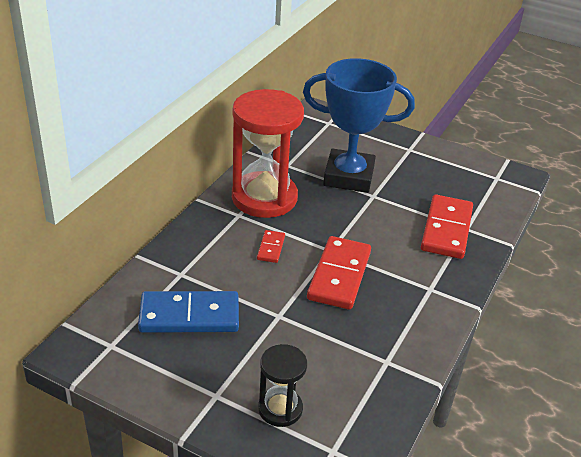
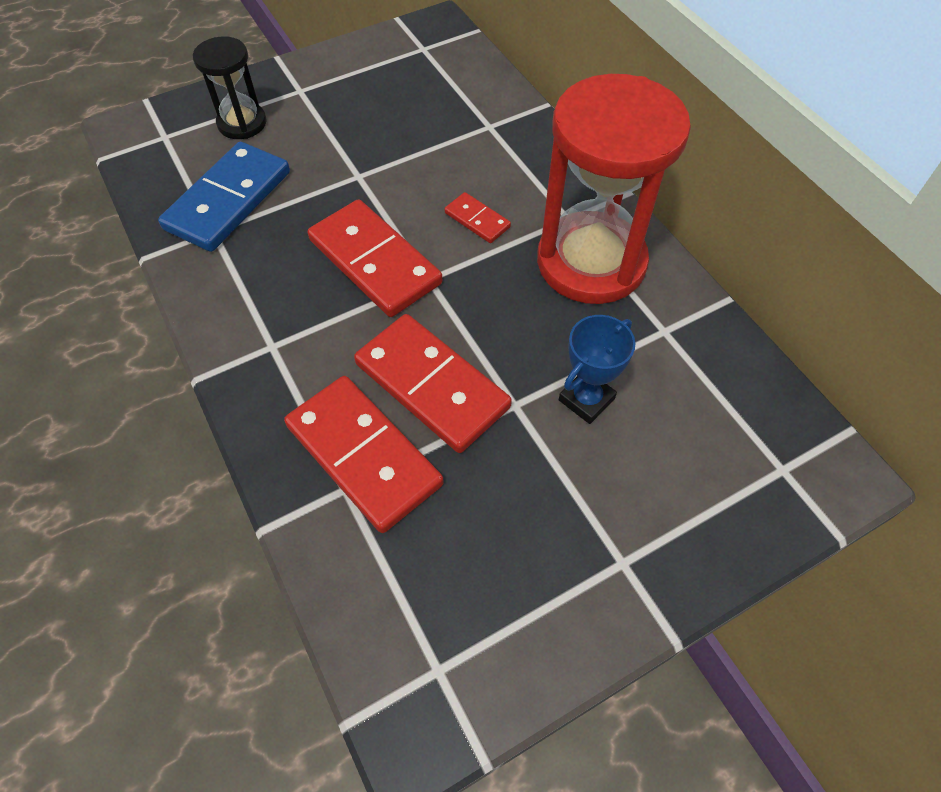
camera: 125 degrees right, 20 degrees up
(189, 316) = (417, 109): blue domino -> blue domino (228, 200)
(348, 176) = (586, 399): blue trophy -> blue trophy, size x0.46
(391, 223) = (431, 385): none -> red domino

